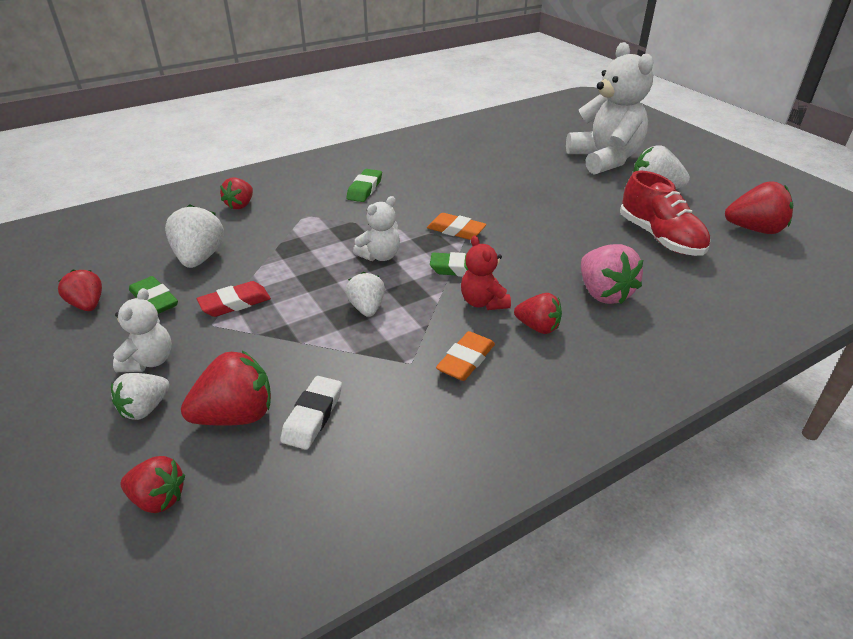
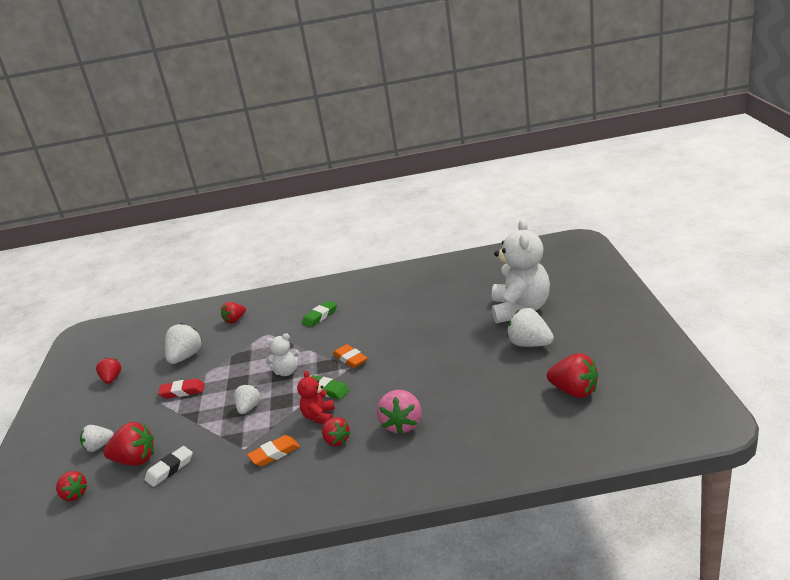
camera: 30 degrees right, 10 degrees down
(149, 361) = (118, 419): white teddy bear -> none
(154, 300) = (144, 382): green eraser -> none
(660, 237) = (489, 387): red shoe -> none

